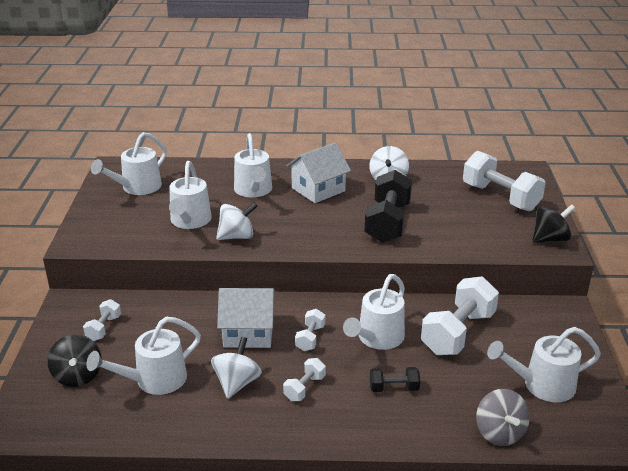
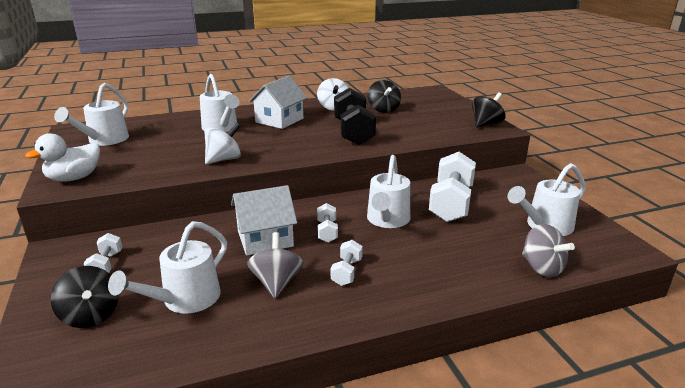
camera: 20 degrees left, 5 degrees down
(97, 233) = (74, 178): none -> white duck
(189, 221) = (171, 156): white watering can -> none
(237, 383) = (276, 282): white spinning top -> grey spinning top
(394, 388) = (428, 254): black dumbbell -> none
(443, 193) = (383, 109): none -> black spinning top
(500, 197) = (428, 107): white dumbbell -> none

